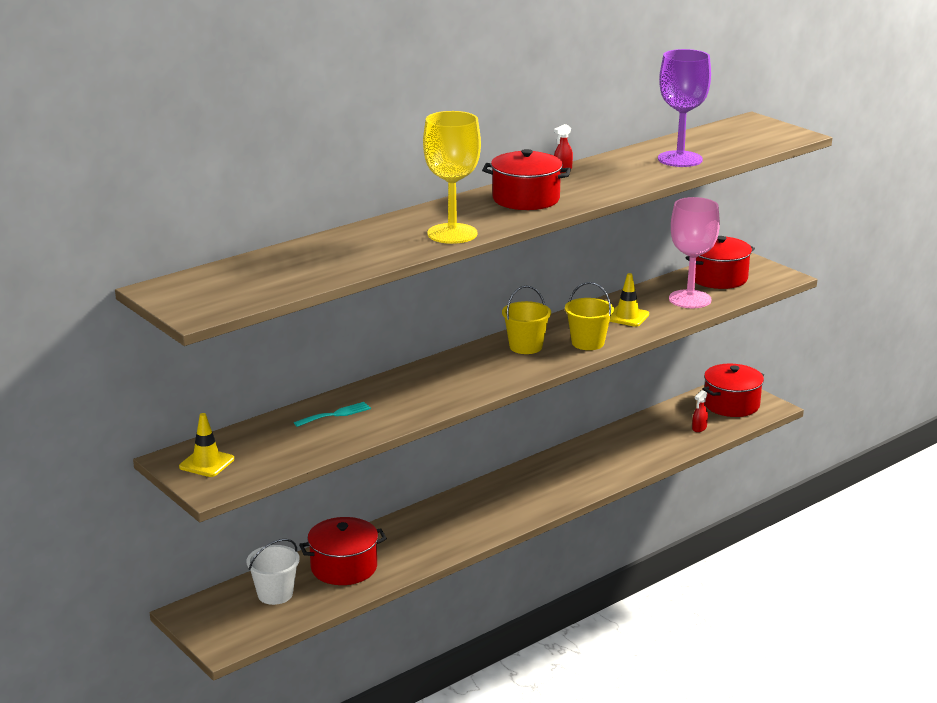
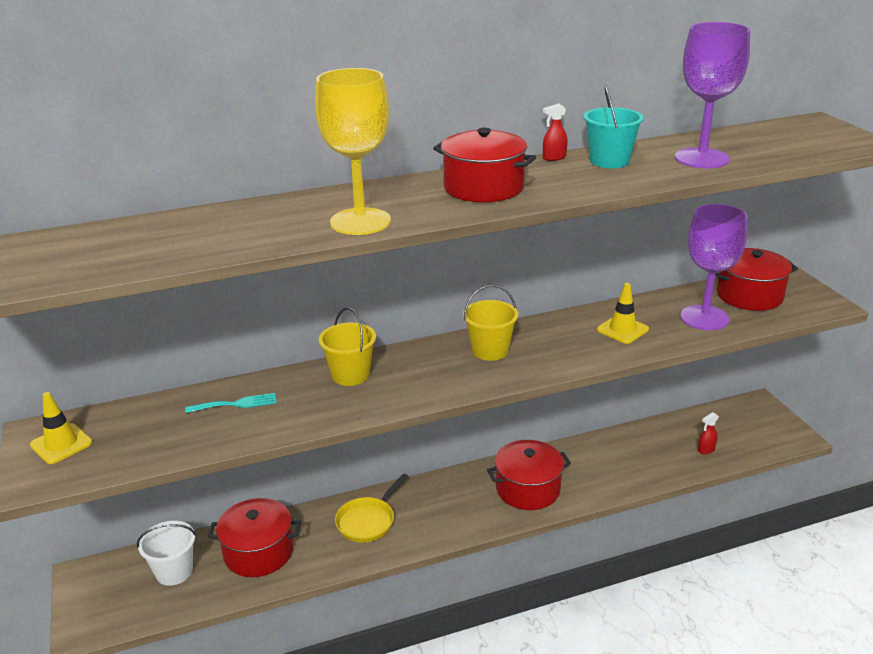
camera: 20 degrees right, 5 degrees up
(429, 528) = (368, 521): none -> yellow pan
(588, 343) = (560, 356): yellow bucket -> yellow bucket (350, 375)
(609, 168) = (609, 161): none -> turquoise bucket
(690, 299) = (704, 318): pink goblet -> purple goblet
(731, 404) = (752, 426): red pot -> red pot (528, 489)

